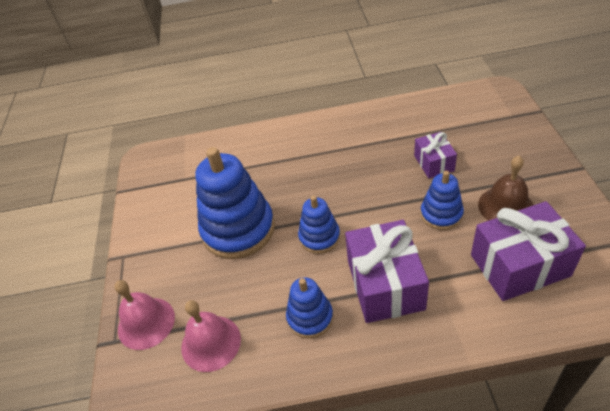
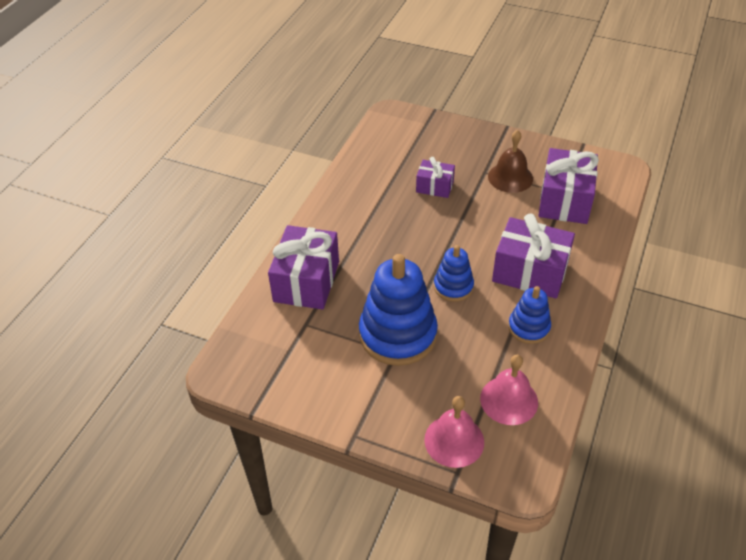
camera: 65 degrees left, 0 degrees up
(257, 151) = (306, 281): none -> purple gift
(441, 214) = (489, 210): blue stacking toy -> none

